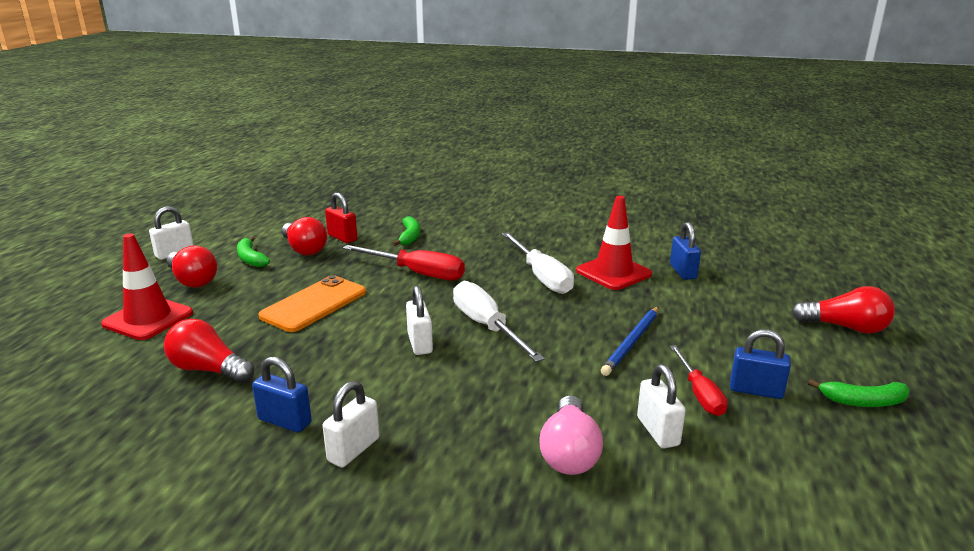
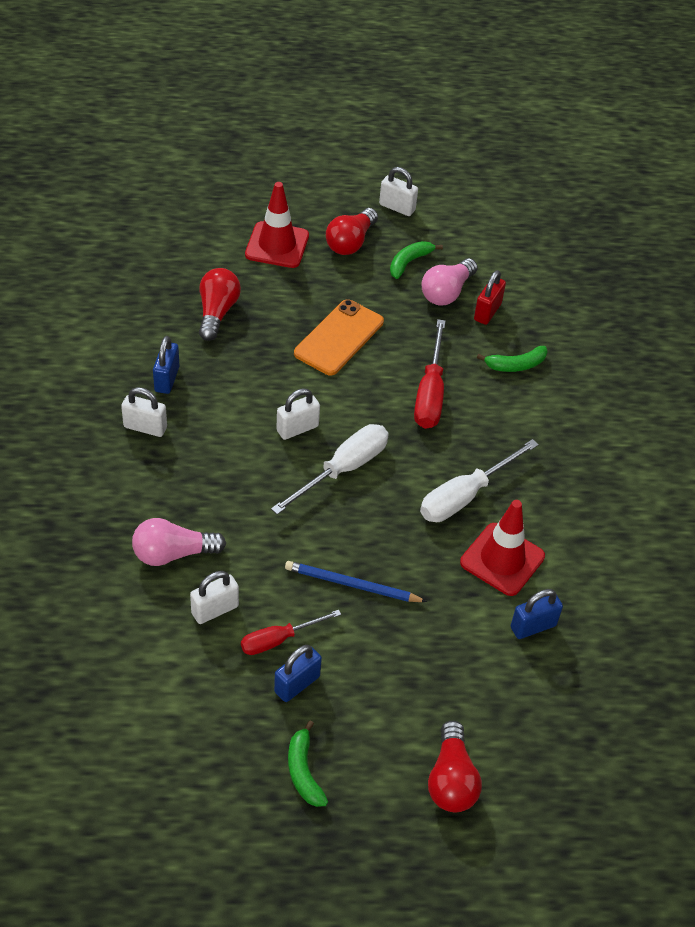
camera: 70 degrees right, 25 degrees up
(304, 249) = (447, 292): red light bulb -> pink light bulb
(314, 304) = (339, 338): orange phone -> orange phone turned 75 degrees counterclockwise
(756, 390) = (297, 684): blue padlock -> blue padlock turned 45 degrees clockwise

